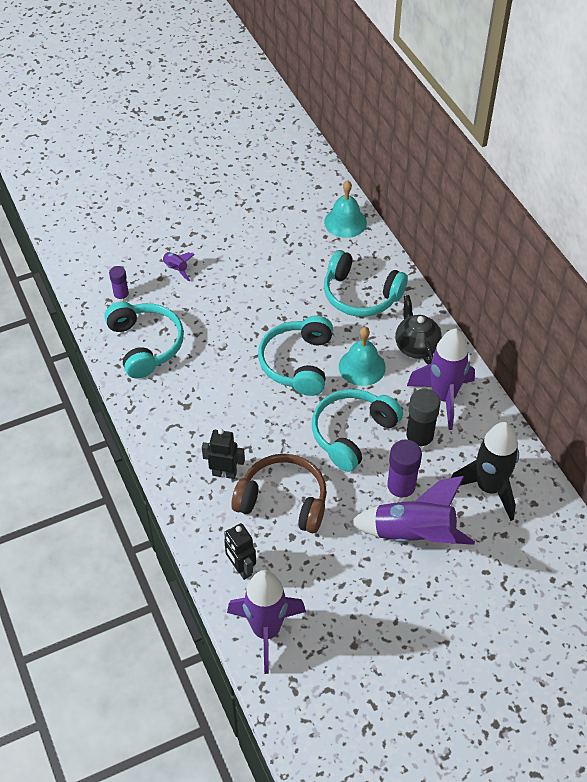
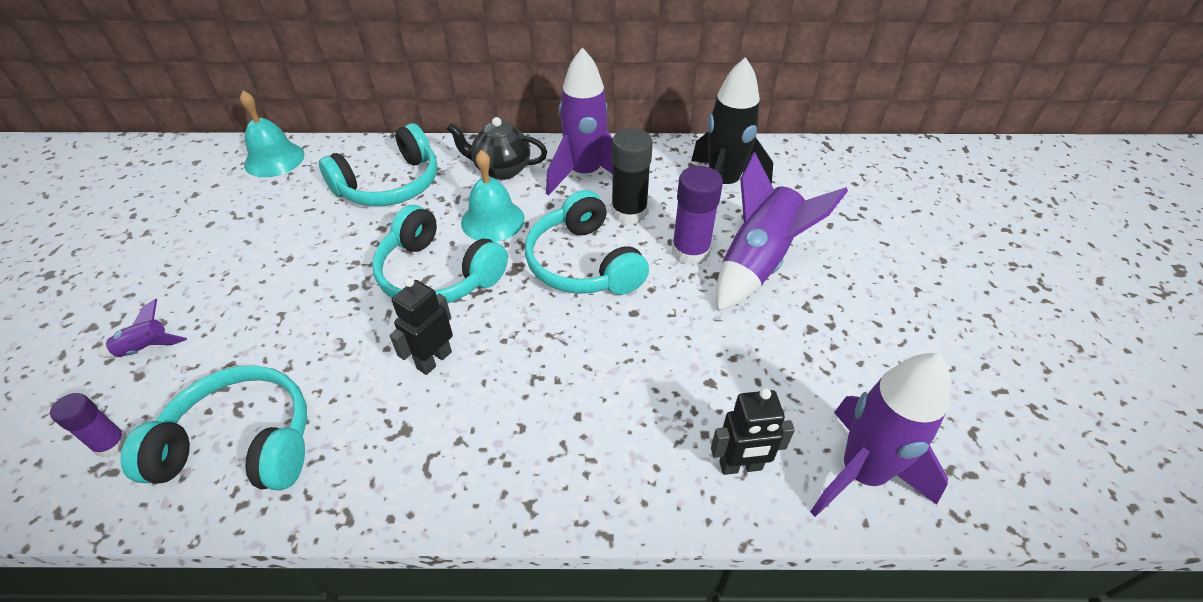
camera: 65 degrees left, 5 degrees down
(224, 473) = (561, 424): black robot -> black robot (434, 360)
(283, 501) = (647, 370): brown headphones -> none

